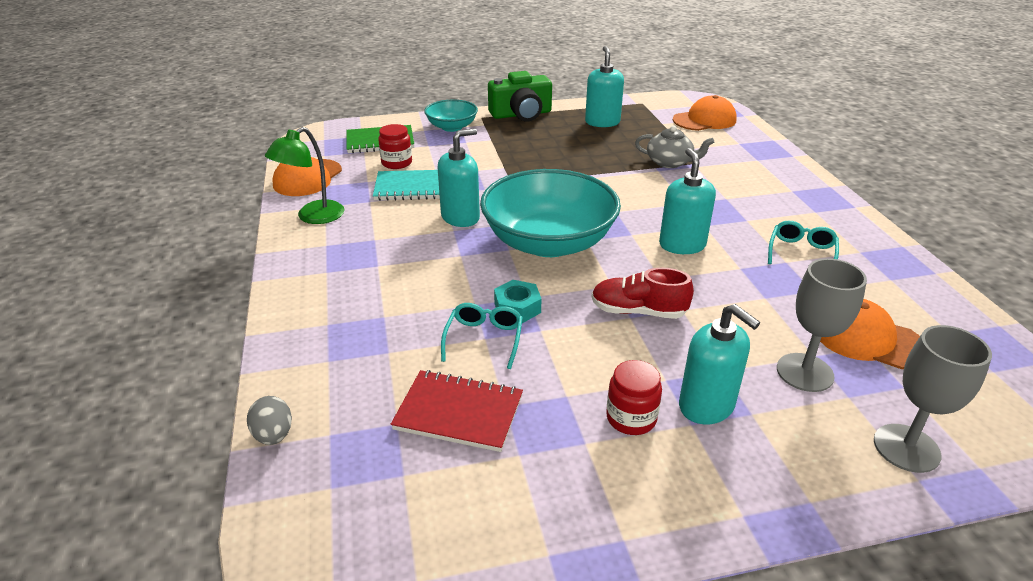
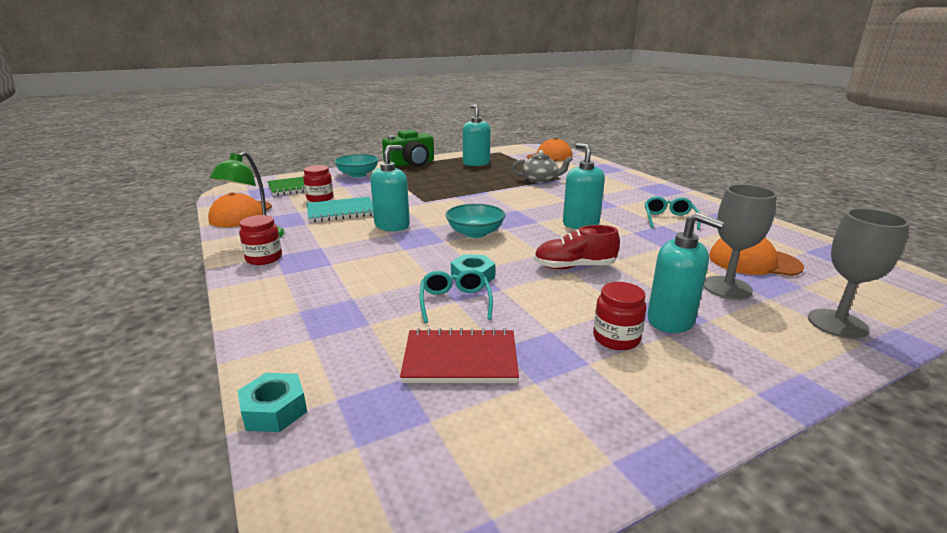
camera: 15 degrees left, 10 degrees down
(274, 435) = (274, 410): grey egg -> turquoise nut
(313, 247) = (264, 258): none -> red jar
(548, 242) = (475, 233): turquoise bowl -> turquoise bowl, size x0.51

